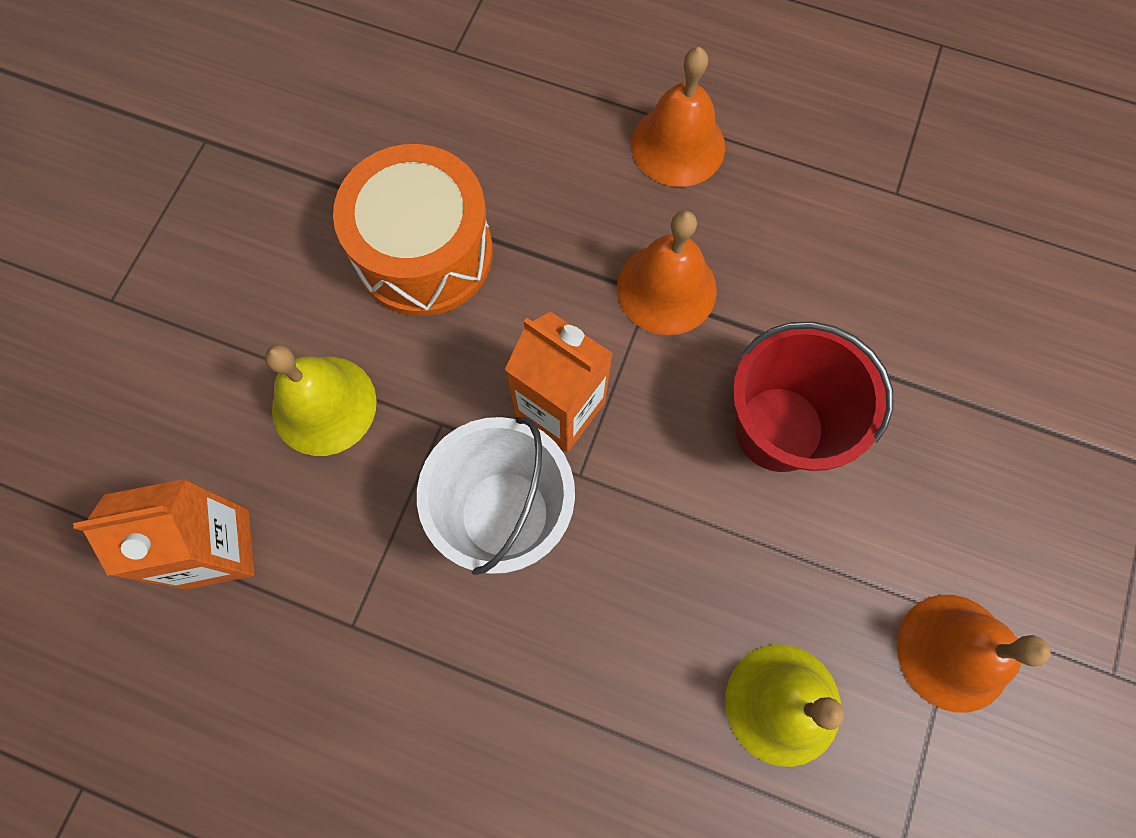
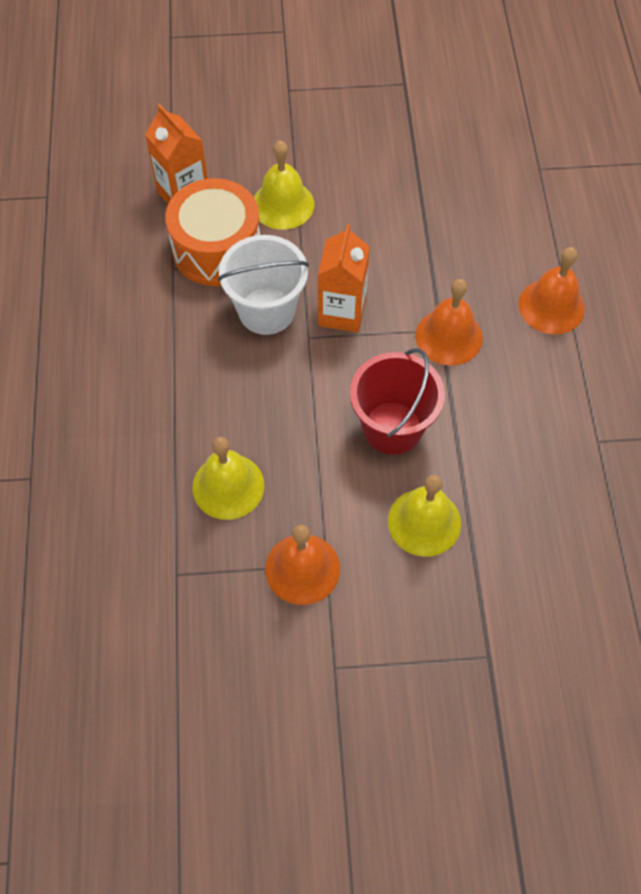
camera: 65 degrees right, 10 degrees down
(424, 253) = (398, 210): orange drum -> orange drum (217, 249)
(937, 455) = (424, 522): none -> yellow bell

